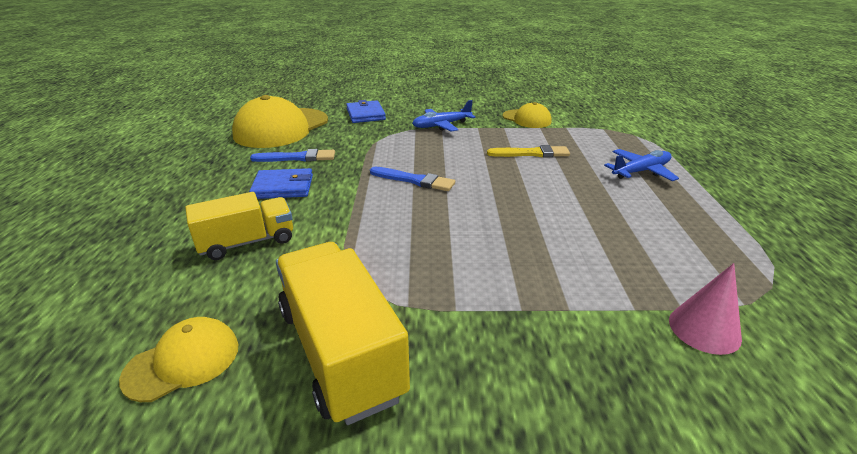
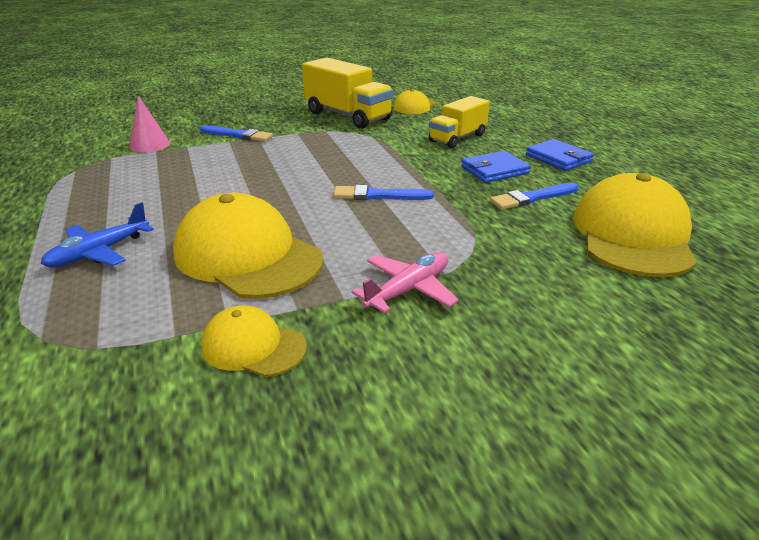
camera: 160 degrees right, 0 degrees up
(365, 114) = (563, 292): blue wallet -> blue wallet (558, 158)
(441, 125) = (408, 290): blue plane -> pink plane
(531, 153) = (247, 256): yellow brush -> yellow cap
(556, 326) = (238, 135): none -> blue brush

